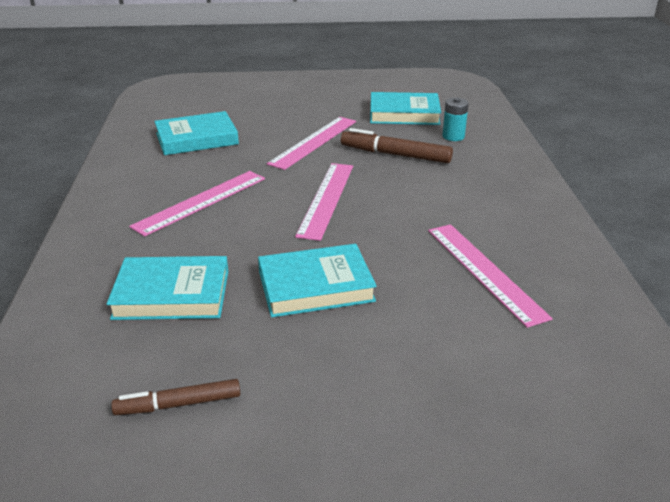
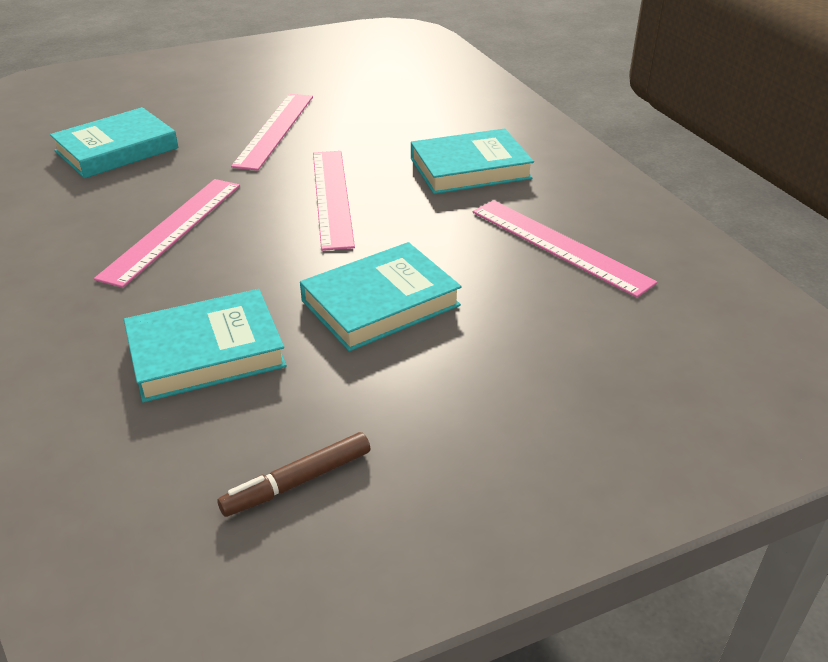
camera: 20 degrees left, 5 degrees up
(395, 155) = (383, 130): brown marker -> none
(404, 114) = (365, 79): turquoise book -> turquoise book (470, 168)
(453, 136) = (438, 98): turquoise battery -> none

